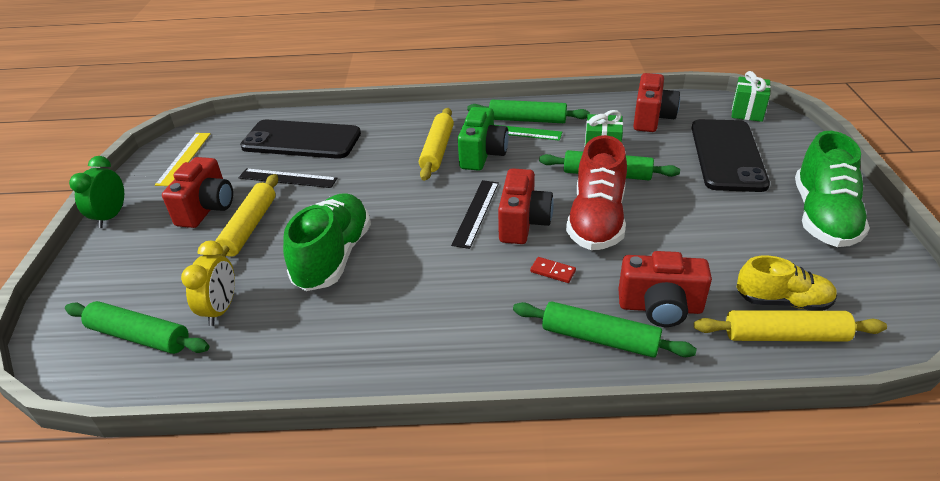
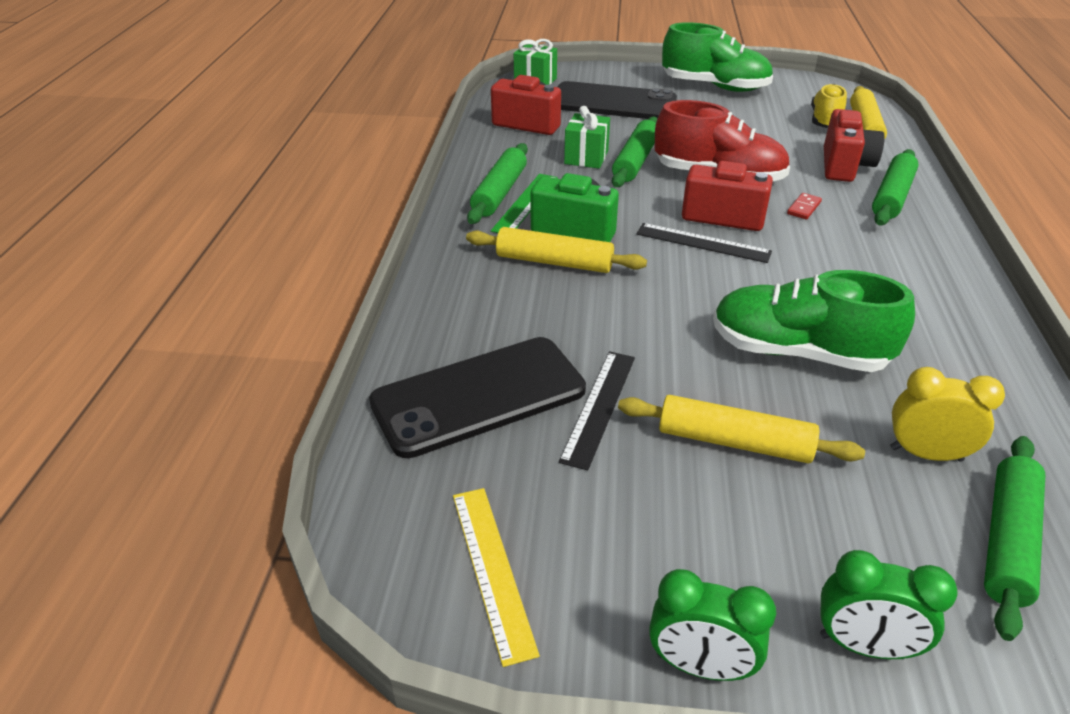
camera: 85 degrees left, 0 degrees up
(98, 267) = (864, 645): none -> green clock
(184, 158) = (492, 569): yellow ruler -> yellow ruler turned 60 degrees clockwise
(207, 208) = (680, 504): red camera -> none
(301, 140) = (479, 396): black phone -> black phone turned 45 degrees clockwise

